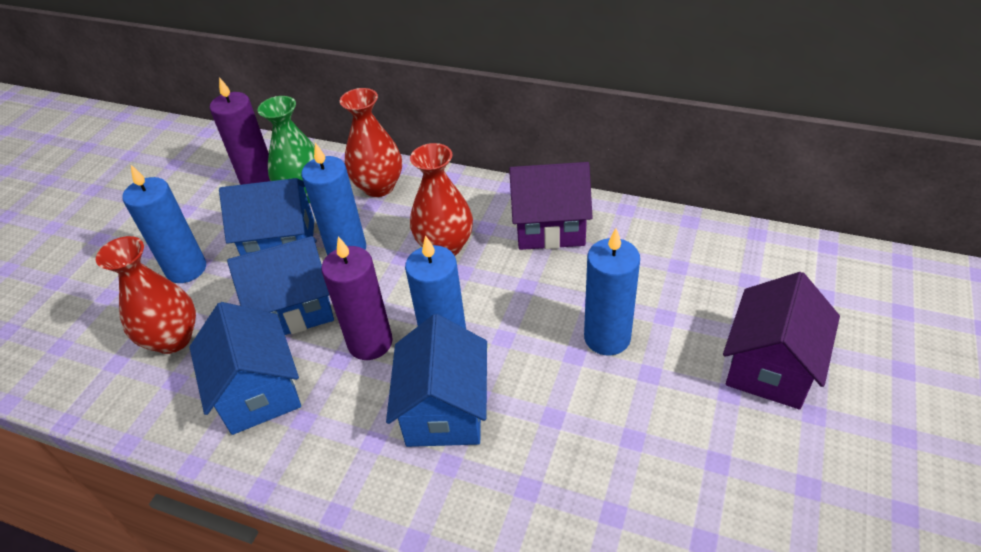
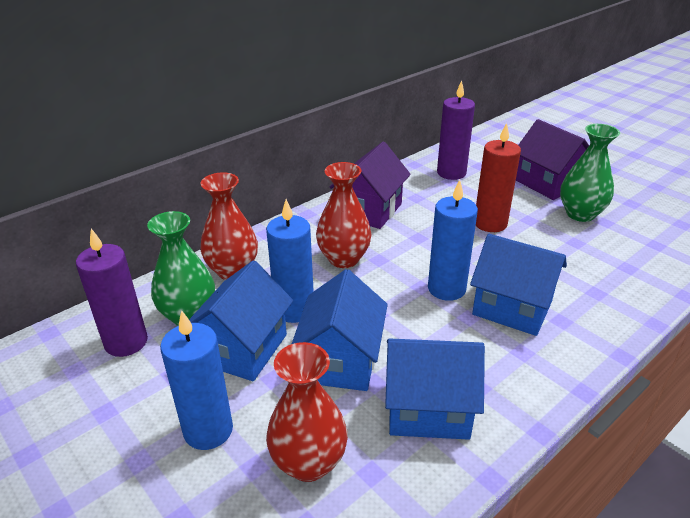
camera: 65 degrees left, 10 degrees down
(370, 343) = (418, 326): purple candle -> purple candle (451, 173)
(607, 337) = (490, 223): blue candle -> red candle
(713, 426) = (580, 214): none -> green vase

